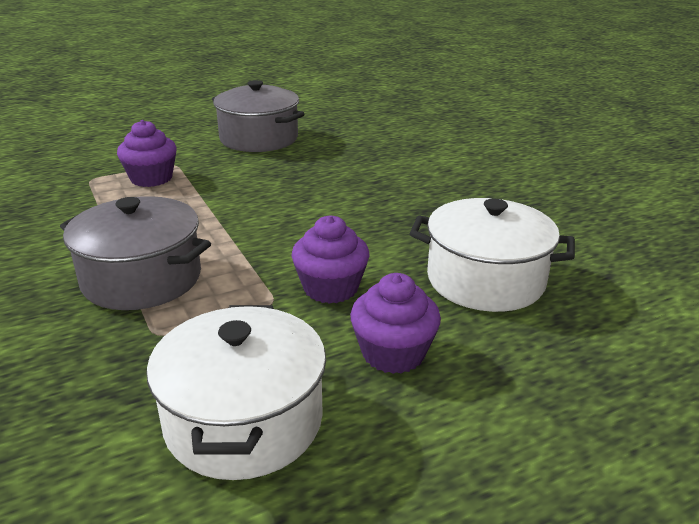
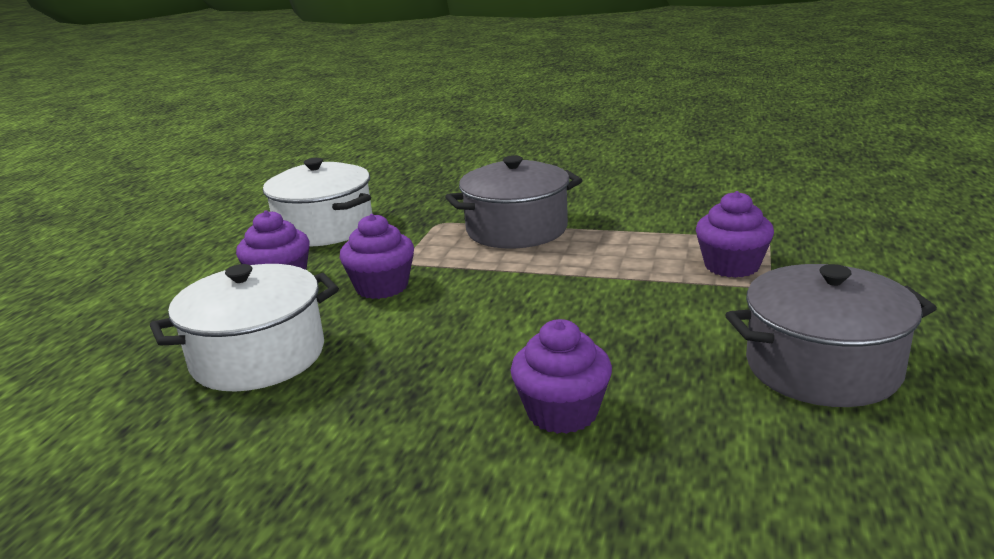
camera: 135 degrees right, 5 degrees down
(377, 173) = (562, 412): none -> purple cupcake

